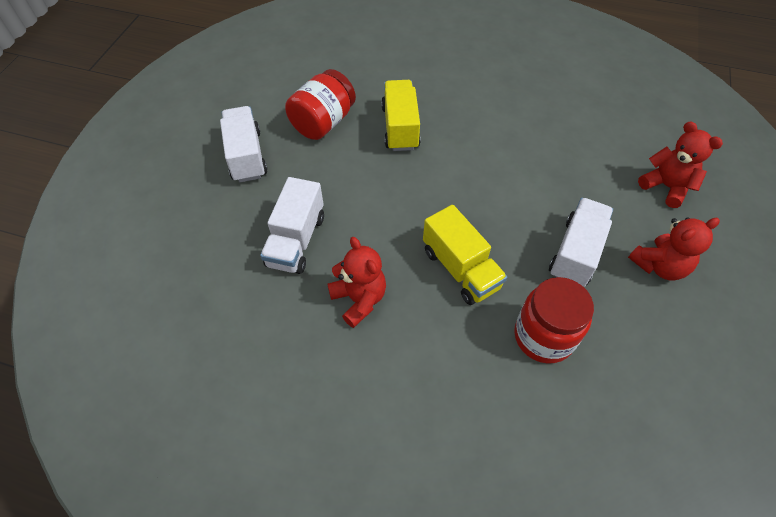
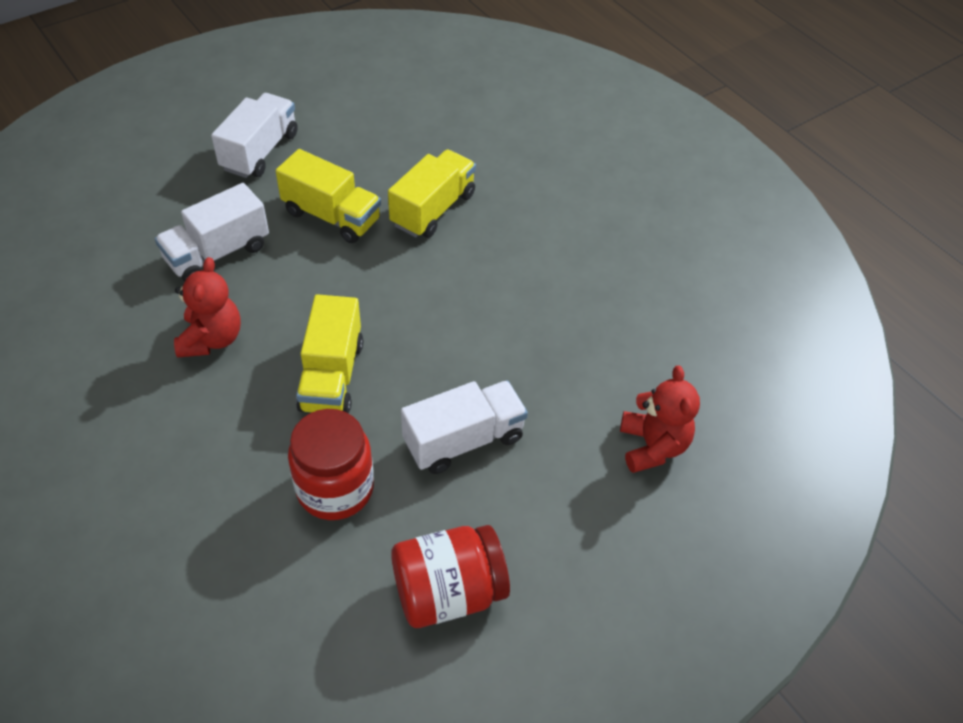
camera: 35 degrees right, 5 degrees down
(323, 122) = (364, 161): red jar -> red jar (448, 591)
(343, 169) = (331, 216): none -> yellow truck
(659, 266) = (538, 513): red teddy bear -> none

